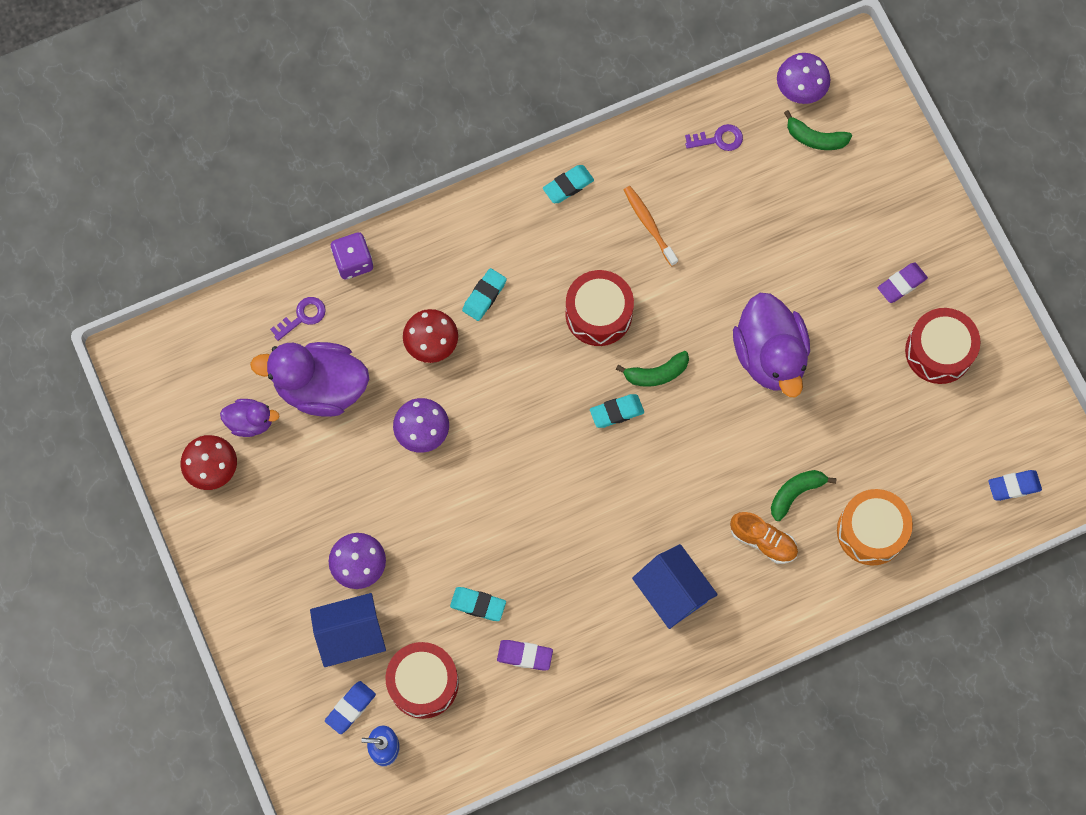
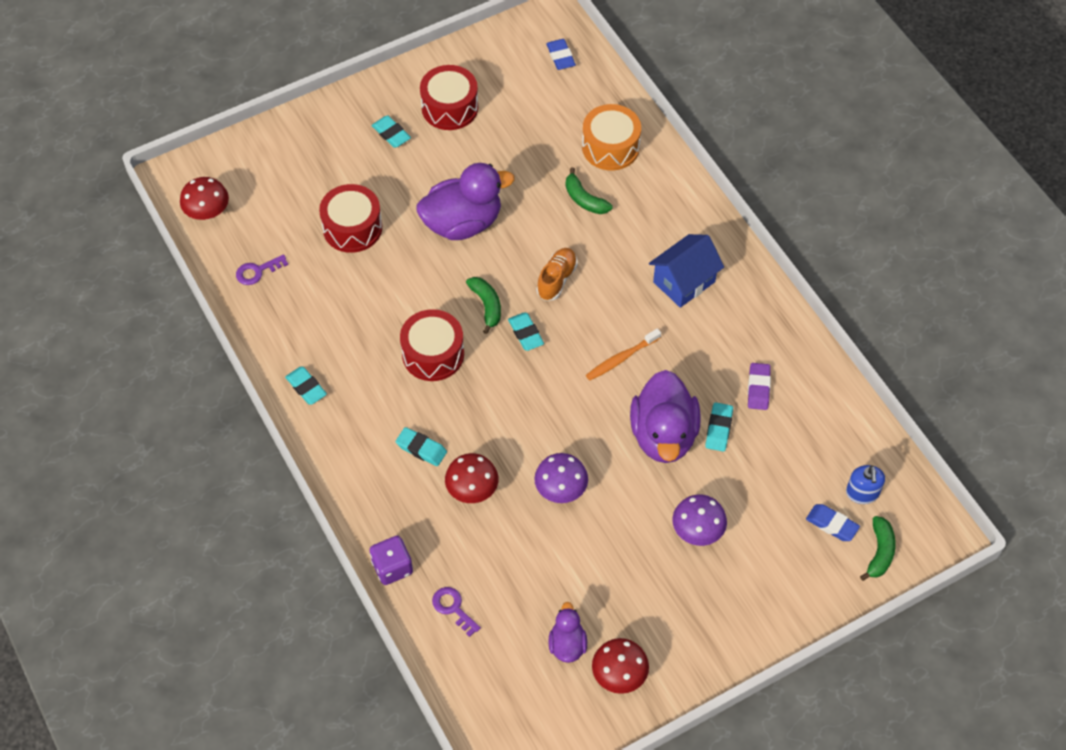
camera: 95 degrees left, 15 degrees down
(320, 387) = (525, 583): purple duck -> purple duck (663, 435)
(351, 635) = (764, 531): blue house -> none
(423, 683) = (797, 467): red drum -> red drum (352, 228)
(649, 225) = (343, 320): orange toothbrush -> orange toothbrush (621, 358)
(718, 139) = (257, 271): purple key -> purple key turned 105 degrees counterclockwise
(763, 540) = (629, 220): orange shoe -> orange shoe (556, 279)
(800, 89) = (207, 212): purple mushroom -> red mushroom
(815, 138) = (256, 199): green banana -> green banana (879, 552)
(901, 284) = (391, 134): purple eraser -> turquoise eraser

